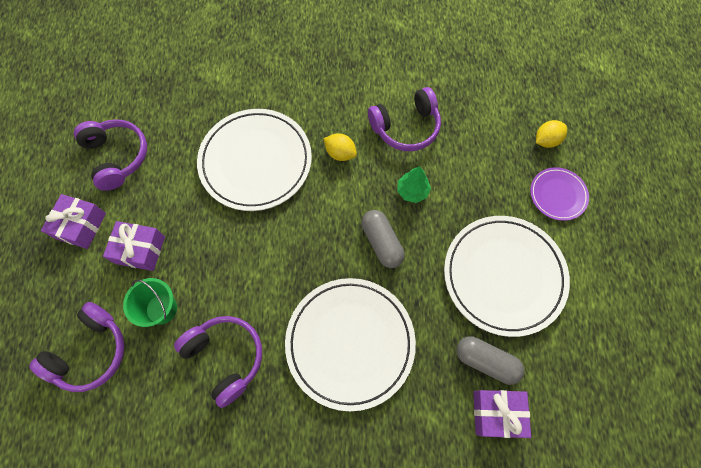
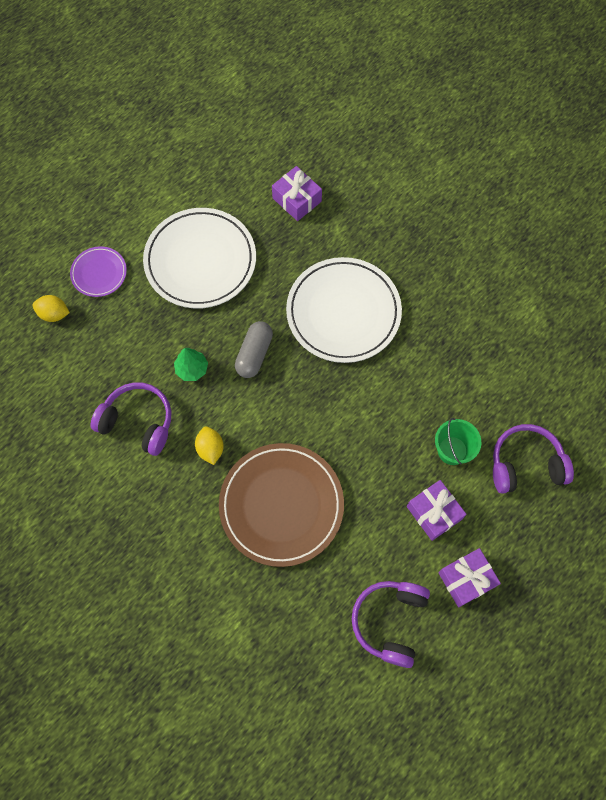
camera: 135 degrees left, 0 degrees up
(226, 357) = (433, 376): purple headphones -> none
(256, 161) = (281, 505): white plate -> brown plate
(486, 361) = (271, 228): grey capsule -> none

